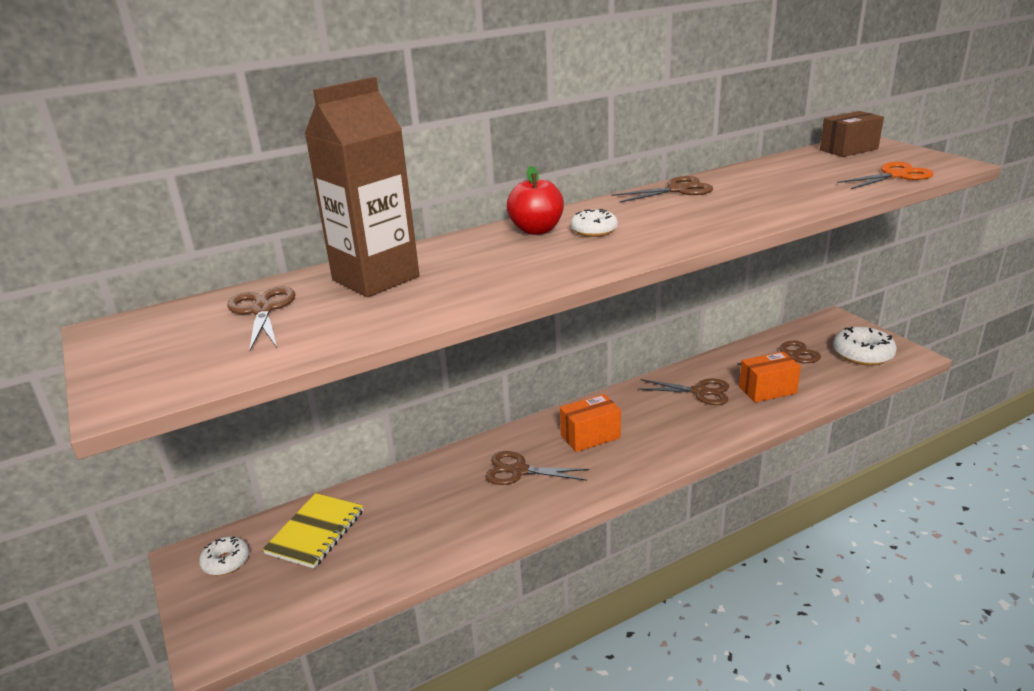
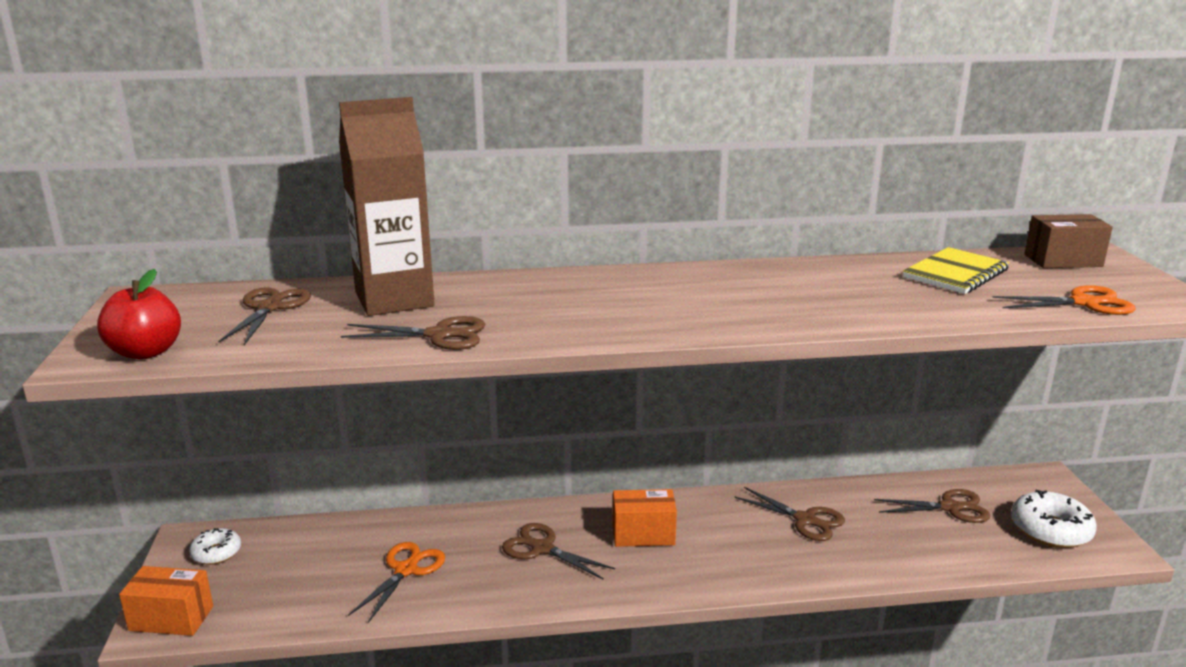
camera: 20 degrees right, 5 degrees down
(316, 532) = (309, 550): yellow notebook -> yellow notebook (956, 274)
(417, 522) = (406, 570): none -> orange scissors
(536, 230) = (595, 283): red apple -> red apple (146, 352)
(594, 230) = (653, 296): white donut -> none
(677, 190) = (794, 270): brown scissors -> brown scissors (439, 335)
(767, 390) = (890, 540): orange box -> orange box (171, 618)

